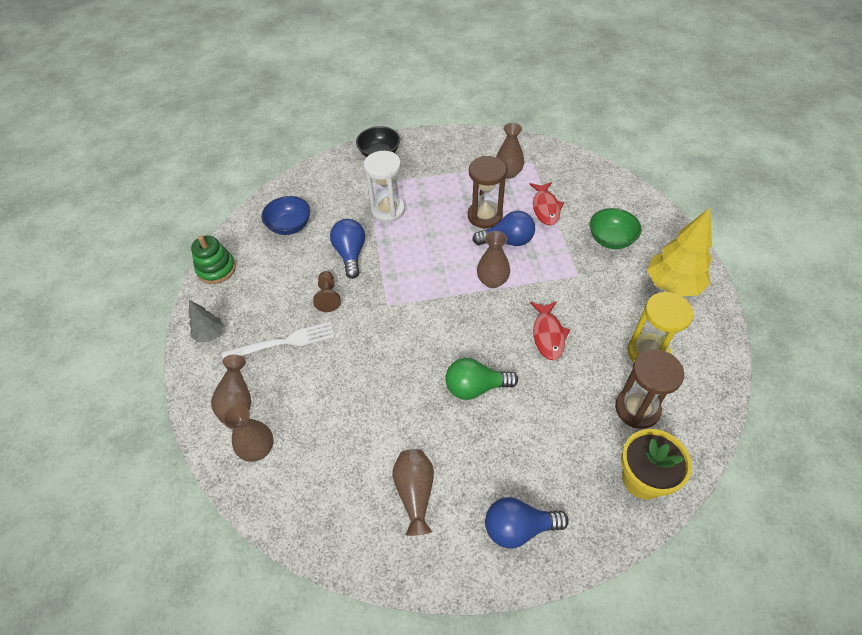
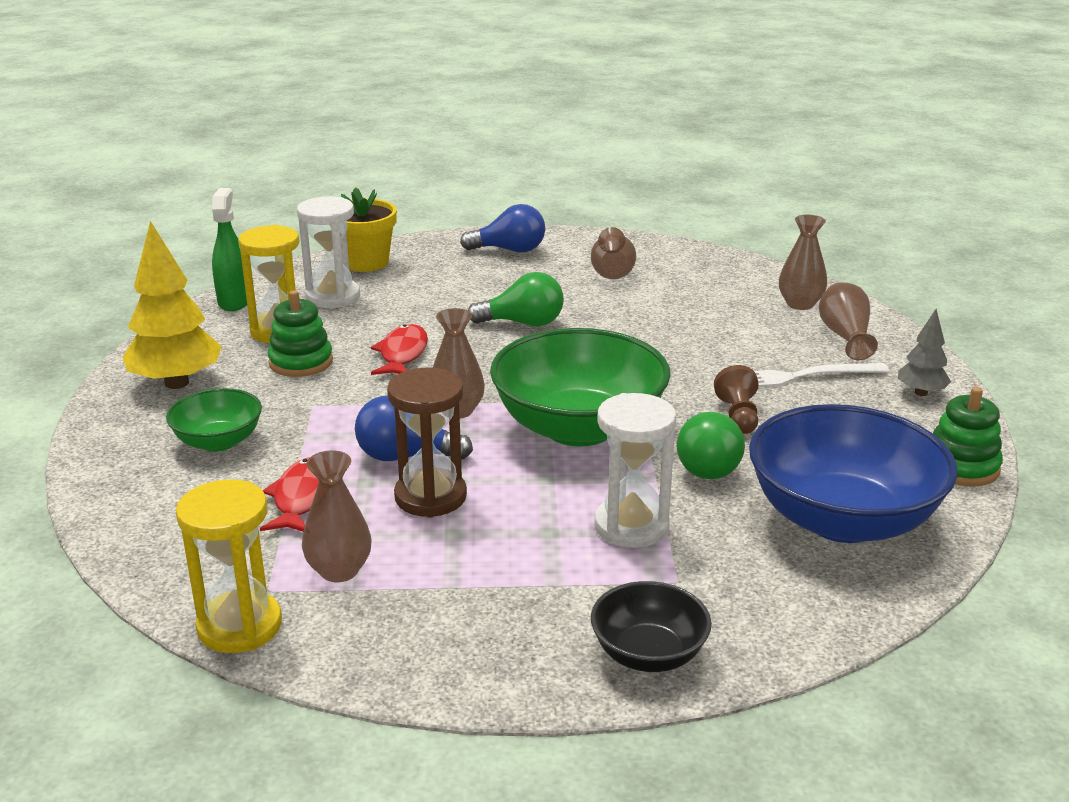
camera: 175 degrees left, 25 degrees down
(290, 226) = (842, 519): blue bowl -> blue bowl, size x1.94
(350, 254) = (705, 465): blue light bulb -> green light bulb
(420, 275) = (579, 428): none -> green bowl
(534, 146) = (239, 626): none -> yellow hourglass
(610, 317) = (301, 362): none -> green stacking toy
(637, 409) = (333, 297): brown hourglass -> white hourglass
(709, 391) = (234, 301): none -> green spray bottle

